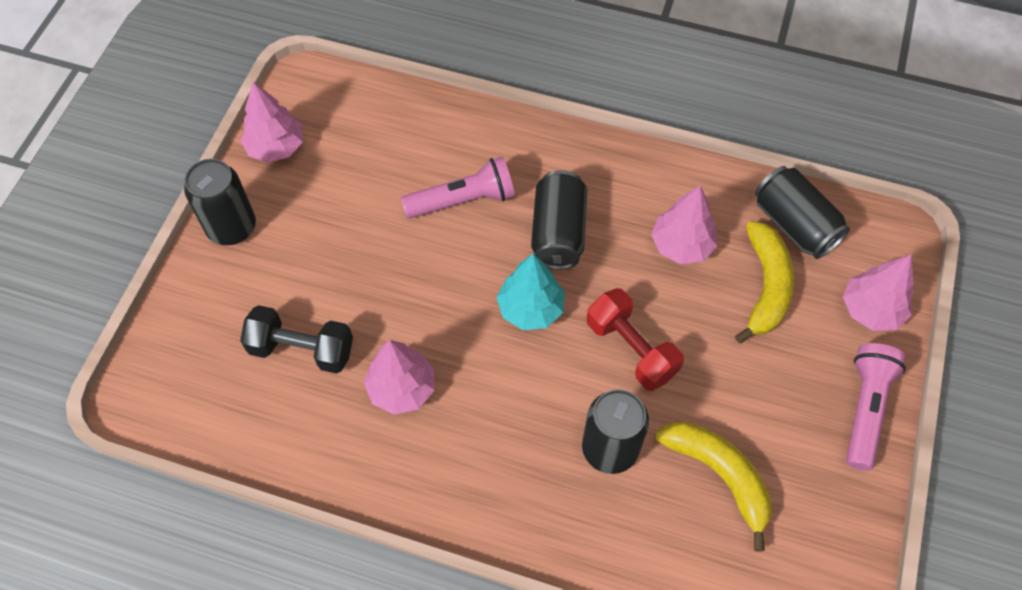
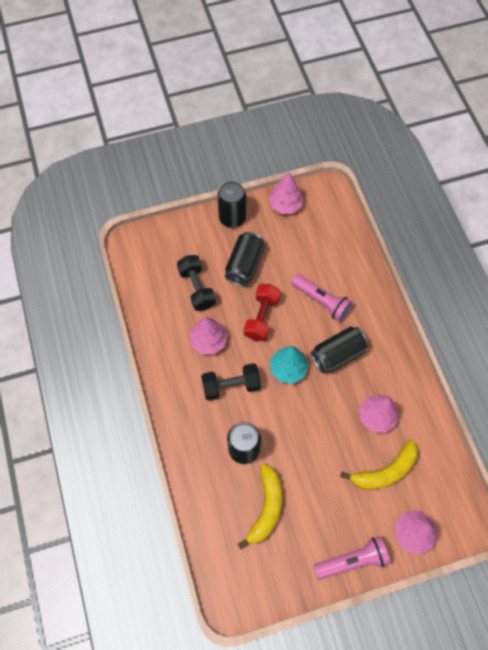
camera: 55 degrees right, 5 degrees up
(498, 403) = (231, 386): none -> black dumbbell
(631, 349) = (301, 427): red dumbbell -> red dumbbell (262, 317)
(794, 225) = (433, 465): black can -> black can (245, 265)

